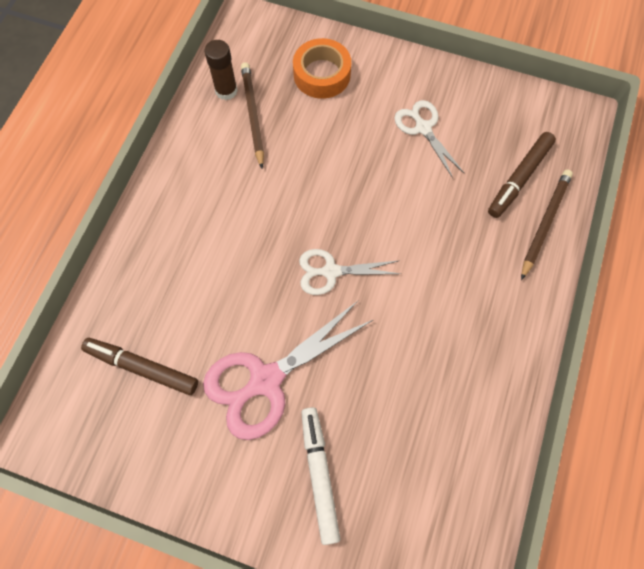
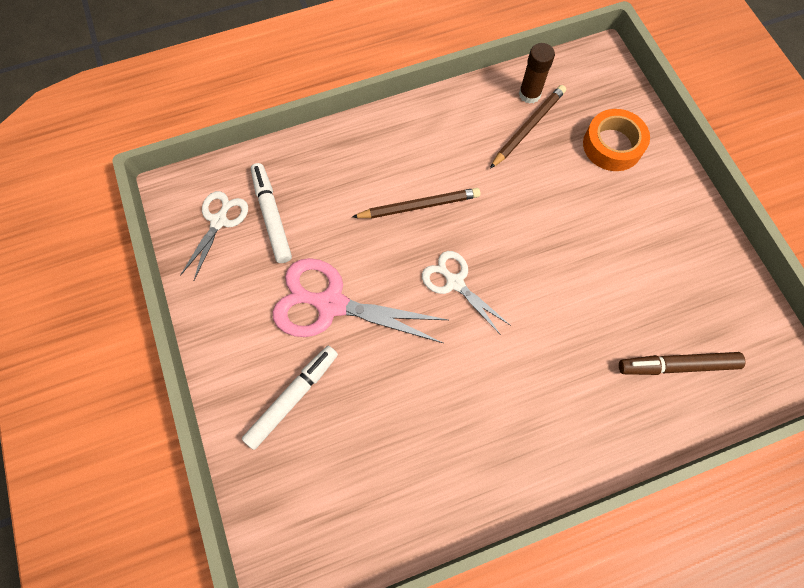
camera: 50 degrees right, 0 degrees up
(142, 368) = (271, 216): brown marker -> white marker
(423, 128) = (644, 254): white scissors -> white scissors (219, 221)
(544, 223) = (656, 418): brown pencil -> brown pencil (419, 206)

